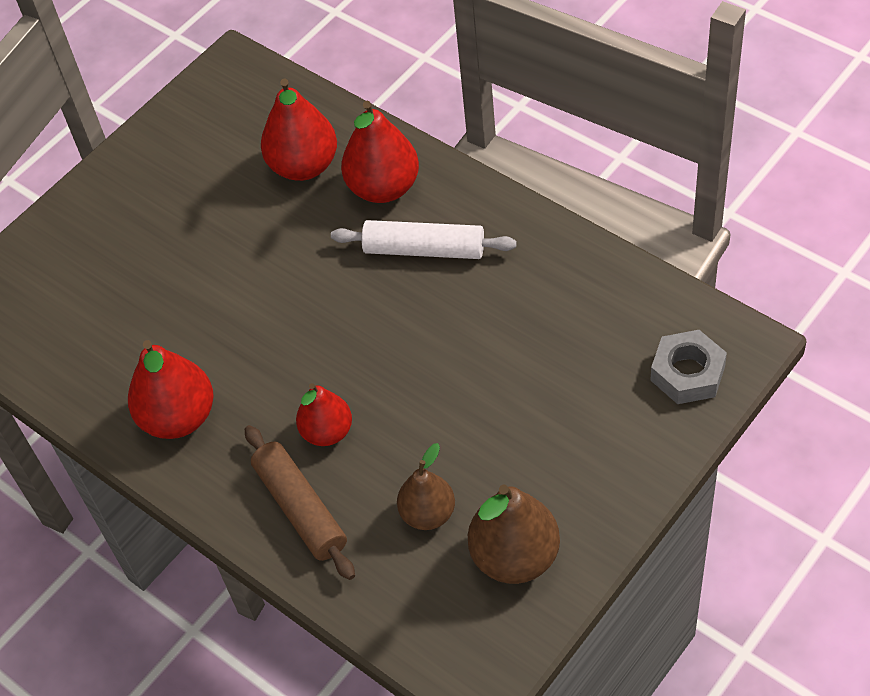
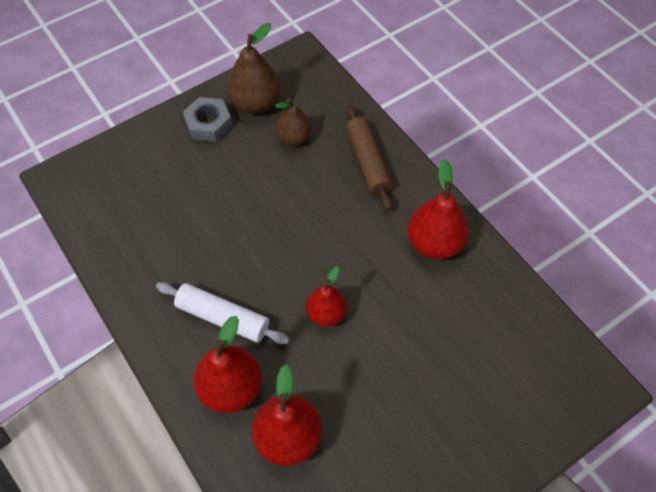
camera: 170 degrees left, 5 degrees up
(327, 432) = (338, 203): red pear -> red pear (326, 314)
(687, 373) = (102, 171): grey nut -> grey nut (208, 124)

